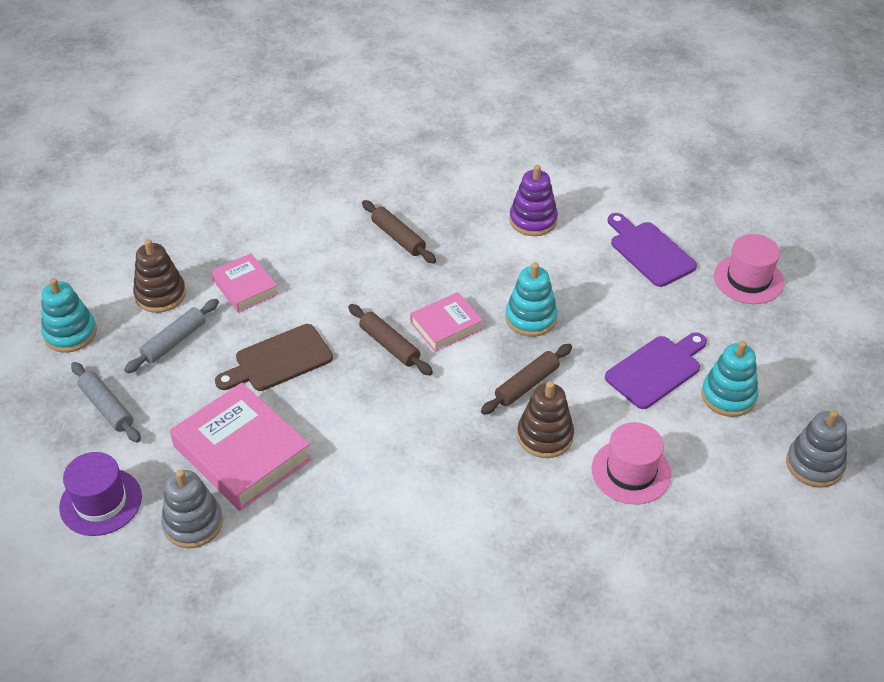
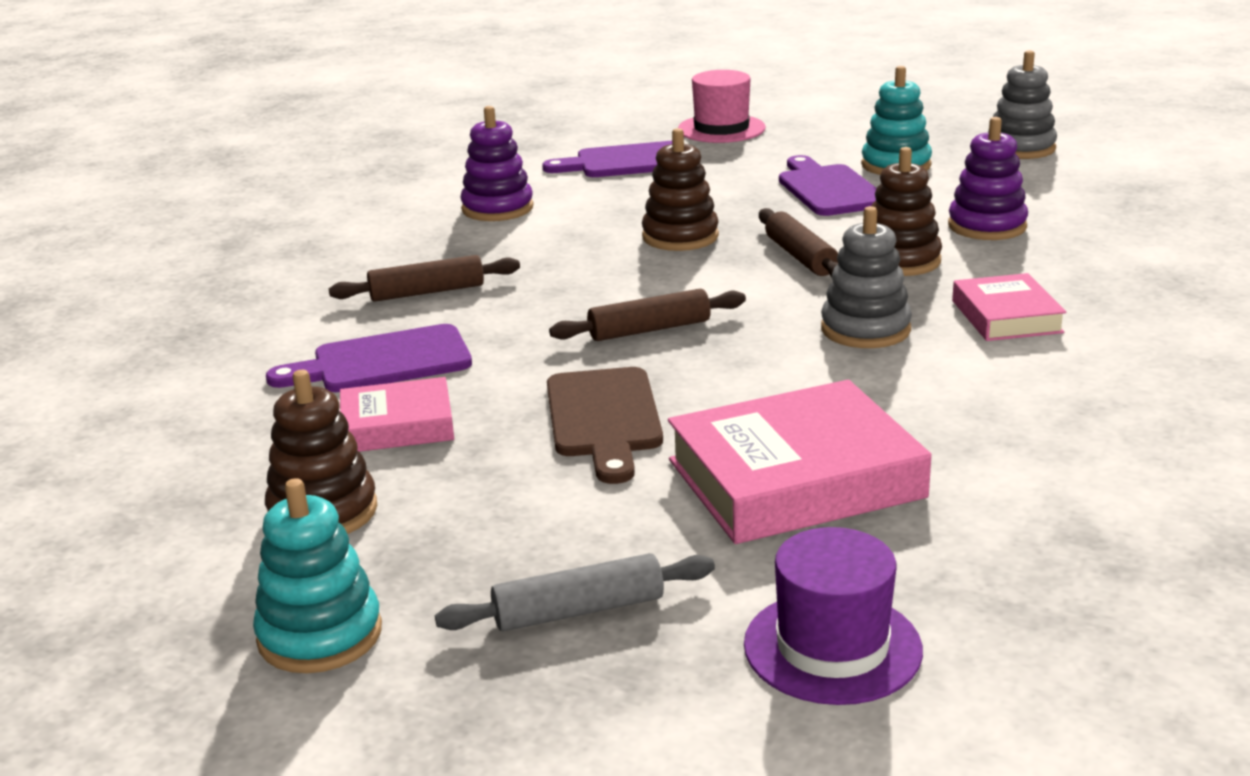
camera: 65 degrees left, 20 degrees down
(174, 341) = (465, 512): grey rolling pin -> none
(193, 523) = (936, 547): grey stacking toy -> grey stacking toy (865, 329)
(308, 254) = (383, 362): none -> purple cutting board
(446, 326) = (645, 287): pink book -> pink book (1006, 316)
(531, 318) = (680, 236): turquoise stacking toy -> brown stacking toy
(631, 471) = (987, 226): pink hat -> purple stacking toy

